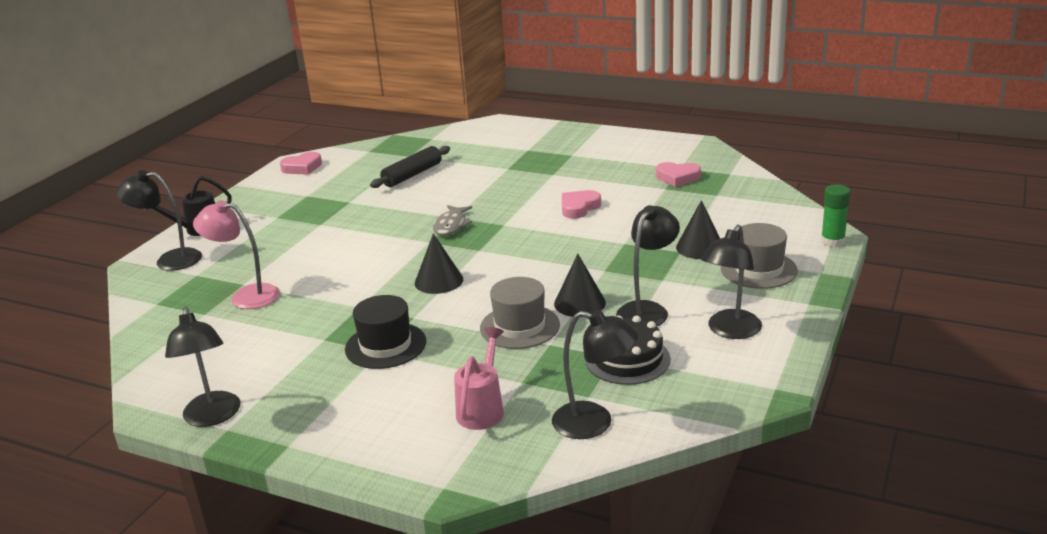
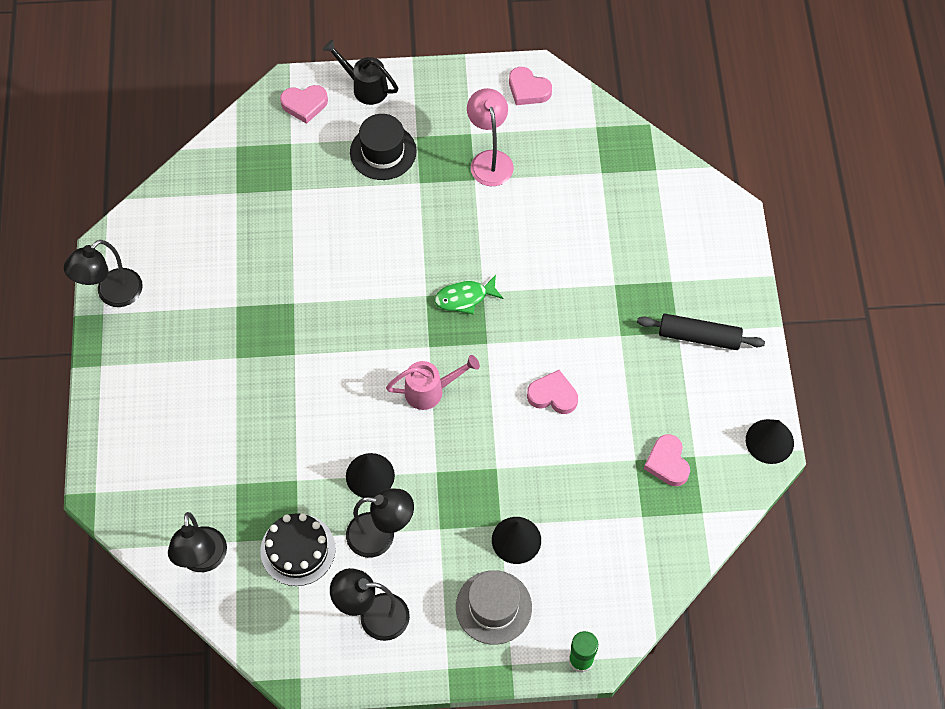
camera: 60 degrees right, 35 degrees up
(169, 260) = (304, 105): black lamp -> pink heart
(246, 296) = (274, 205): pink lamp -> pink lamp (489, 160)
(385, 345) = (245, 357): black hat -> black hat (383, 152)
(412, 175) = (557, 202): black rolling pin -> black rolling pin (699, 336)
(439, 281) = (360, 342): black cone -> black cone (769, 441)
(451, 226) = (465, 298): grey fish -> green fish
(483, 408) = (191, 472): pink watering can -> pink watering can (431, 391)
(519, 326) = (313, 444): grey hat -> none

